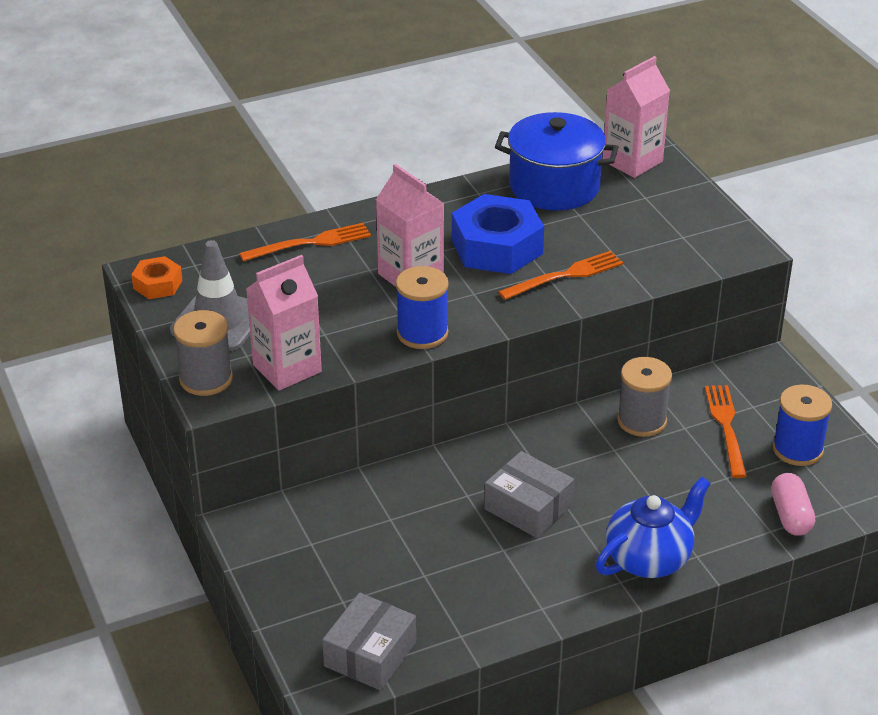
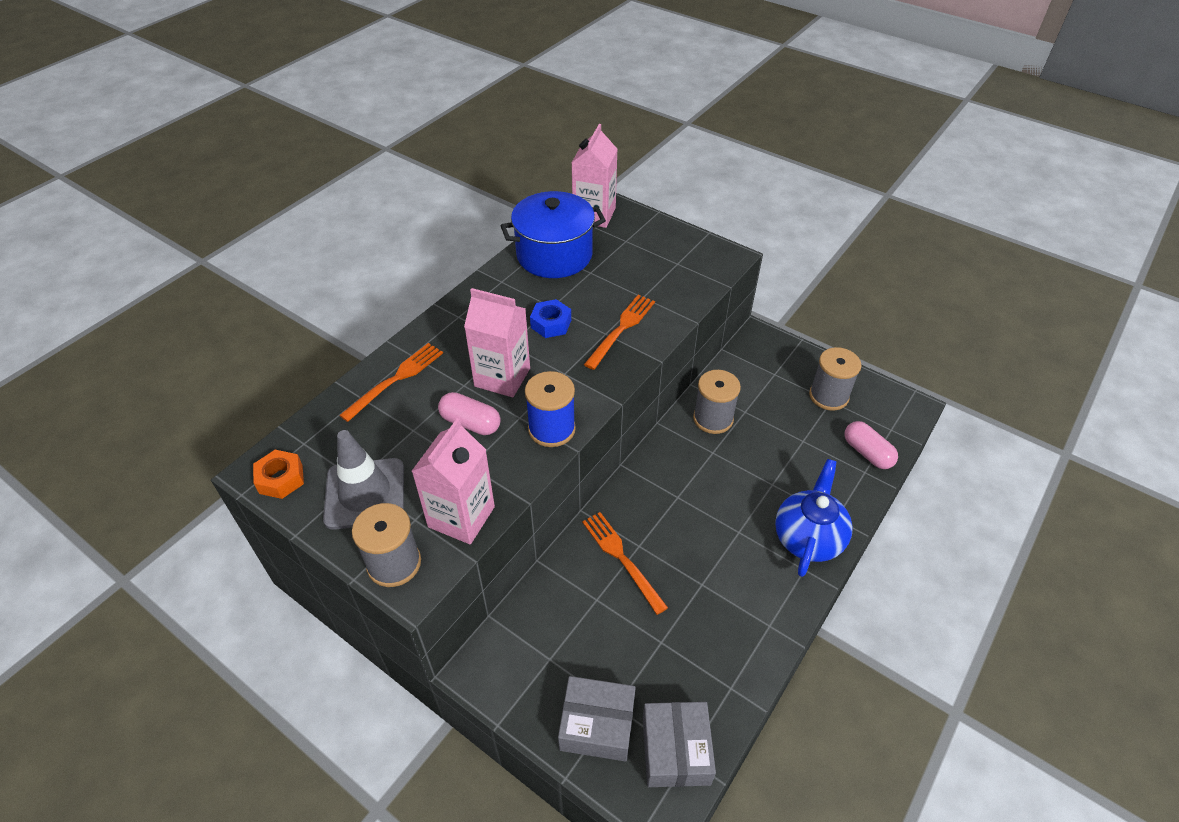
camera: 30 degrees left, 10 degrees up
(351, 301) = (470, 423): none -> pink capsule
(497, 247) = (551, 324): blue nut -> blue nut, size x0.51
(528, 507) = (691, 534): grey box -> grey box (597, 725)
(725, 426) = (770, 398): orange fork -> orange fork (621, 557)
(797, 449) = (828, 396): blue spool -> grey spool

